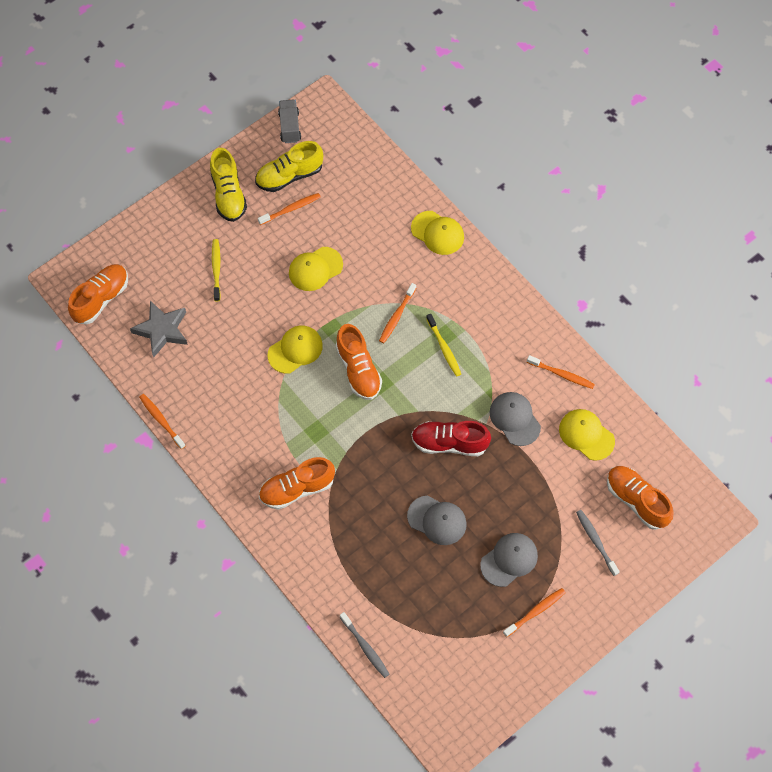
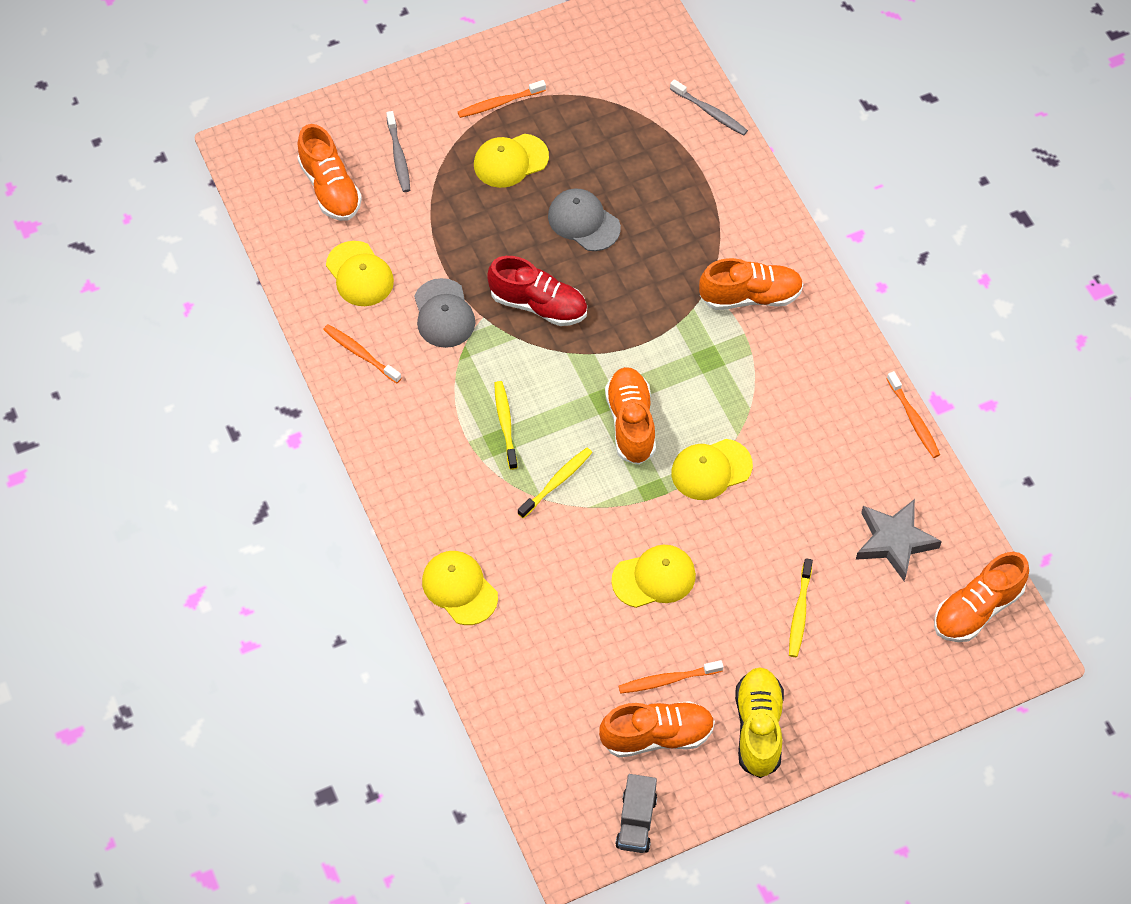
camera: 165 degrees left, 5 degrees down
(289, 176) = (657, 736): yellow shoe -> orange shoe
(365, 647) = (710, 112): grey toothbrush -> grey toothbrush turned 150 degrees clockwise
(397, 316) = (557, 482): orange toothbrush -> yellow toothbrush
(509, 560) = (510, 161): grey cap -> yellow cap

